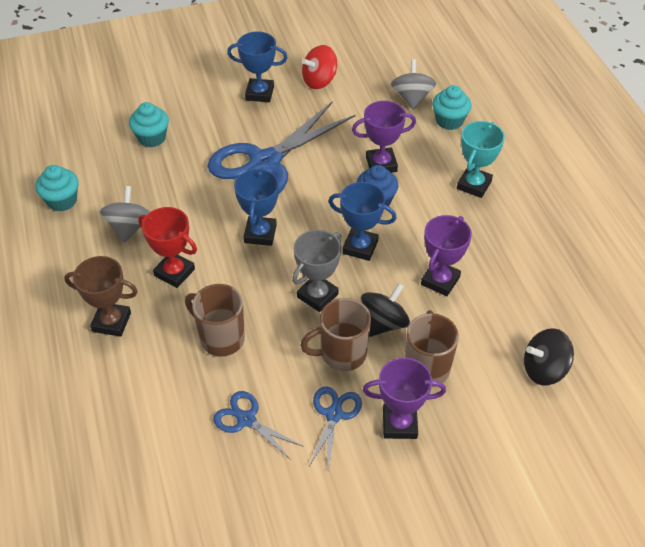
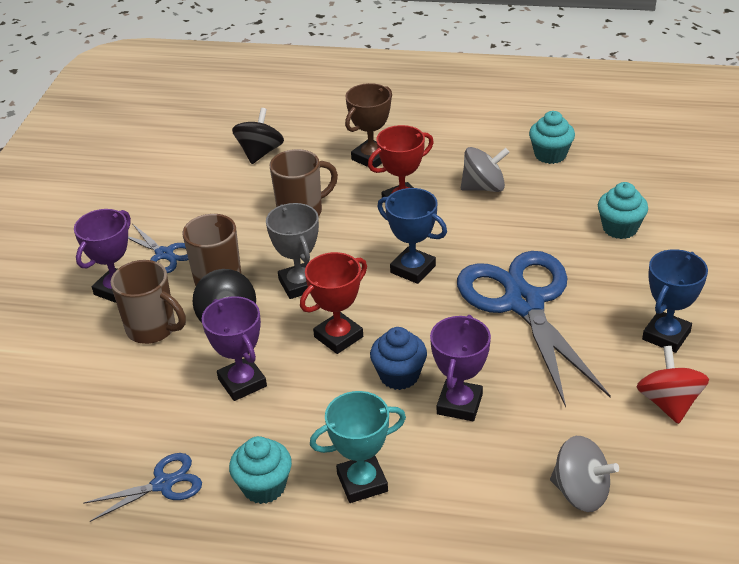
camera: 120 degrees right, 10 degrees down
(129, 227) = (483, 187): grey spinning top -> grey spinning top turned 45 degrees counterclockwise
(246, 420) = (207, 205): blue scissors -> blue scissors (163, 484)
(360, 247) = (338, 337): blue trophy -> red trophy
(449, 121) = (505, 515): turquoise cupcake -> turquoise cupcake (264, 487)
(474, 185) = (362, 482): turquoise trophy -> turquoise trophy turned 75 degrees counterclockwise
(544, 369) = (68, 415): black spinning top -> black spinning top (260, 153)

